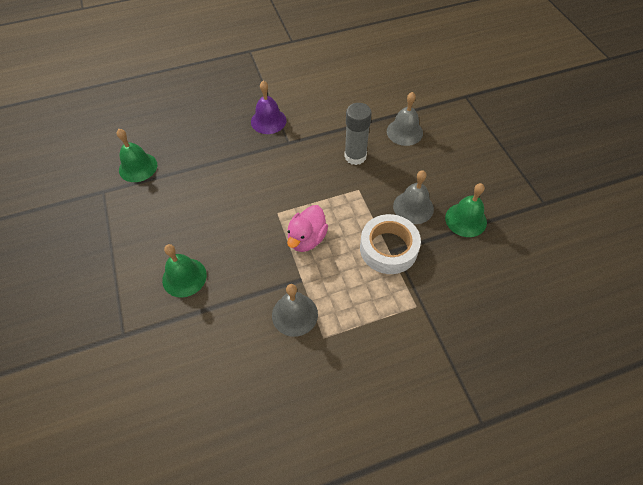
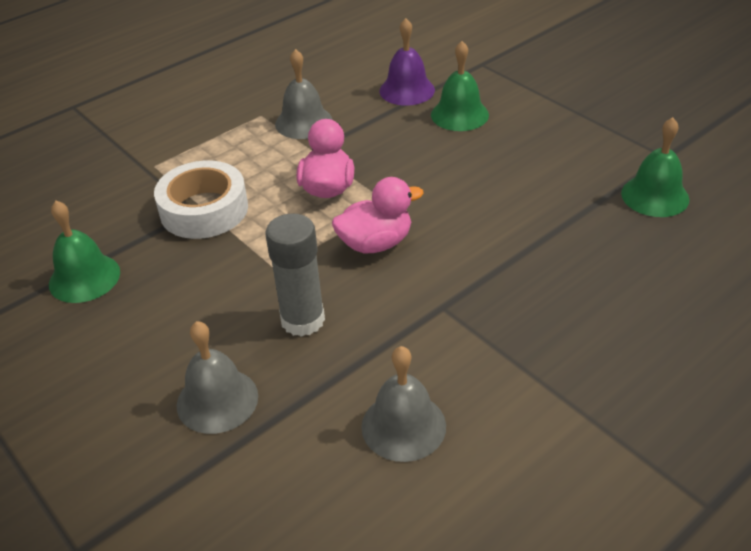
camera: 160 degrees right, 15 degrees down
(268, 121) = (510, 335): purple bell -> purple bell (407, 90)
(299, 188) = (375, 243): none -> pink duck
(413, 207) = (175, 270): grey bell -> grey bell (403, 426)

